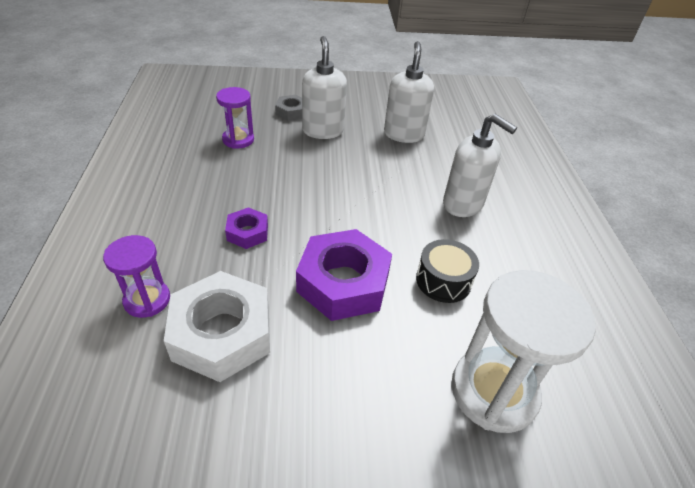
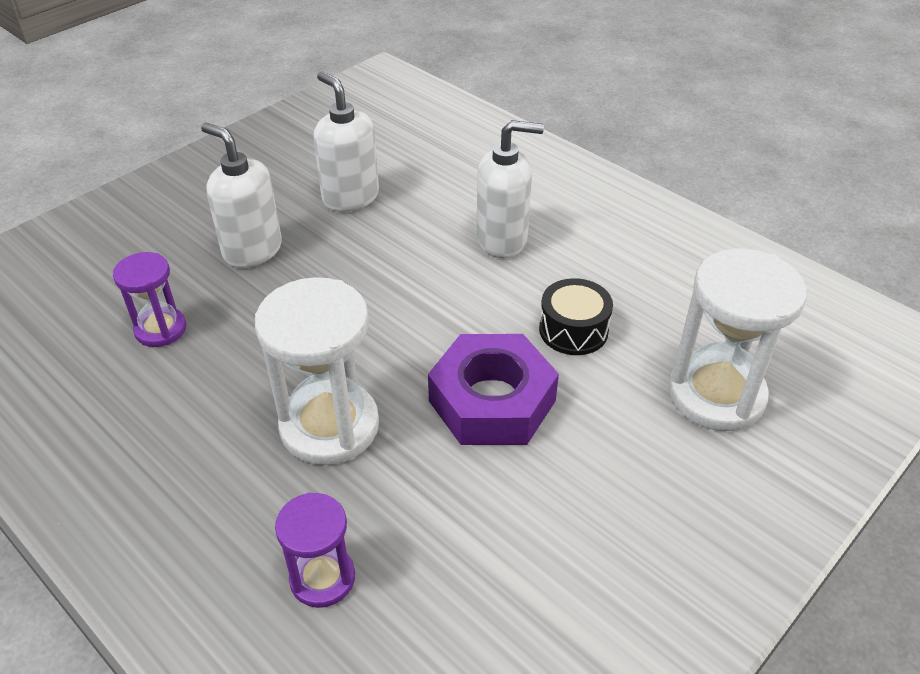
camera: 40 degrees left, 0 degrees up
(222, 333) = (445, 541): white nut -> none
(247, 232) = (329, 426): purple nut -> white hourglass
(291, 112) = (179, 250): grey nut -> none

